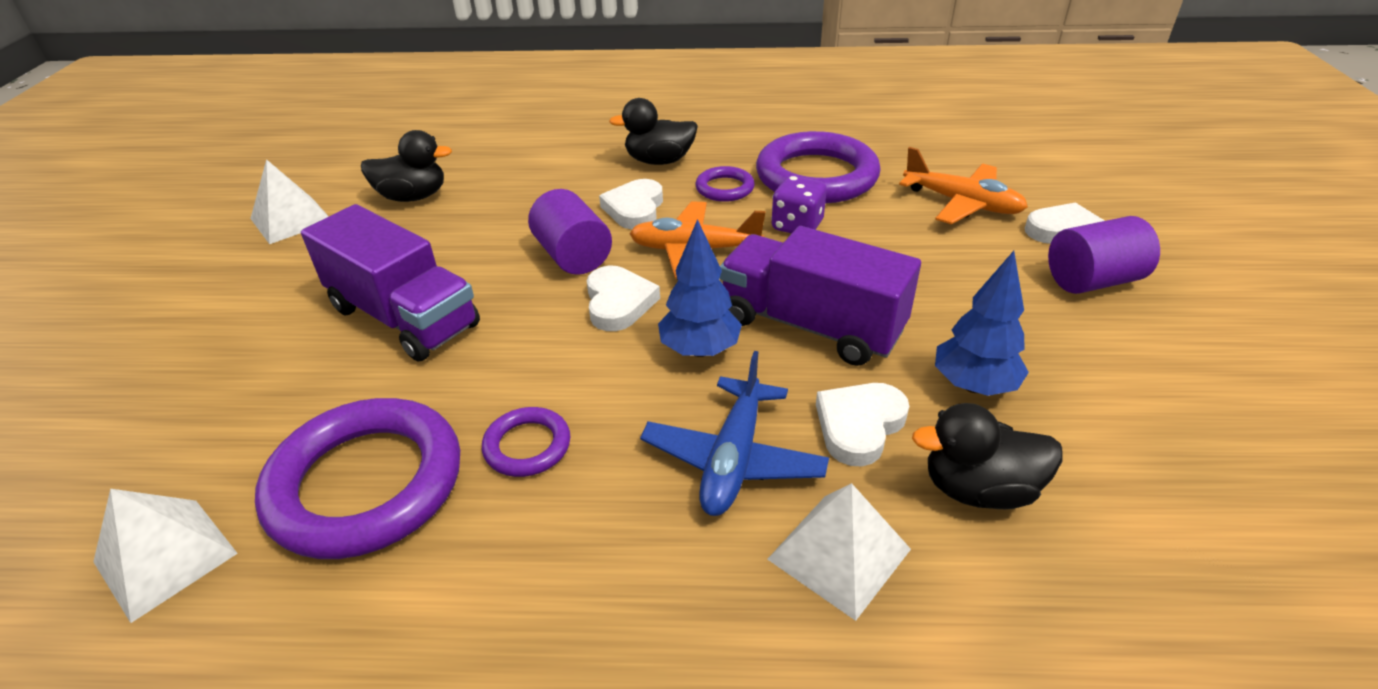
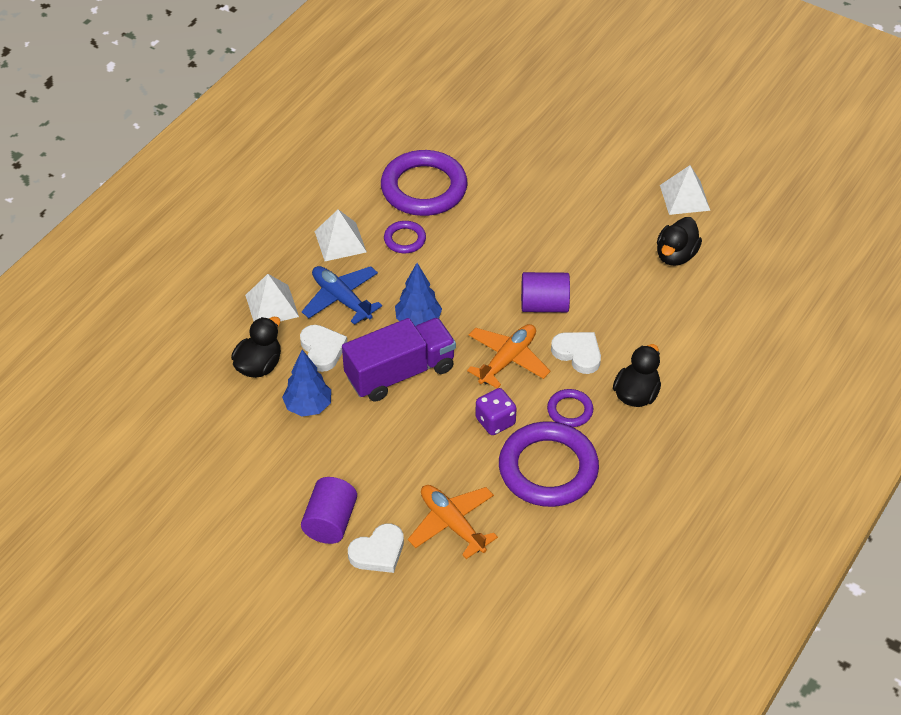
camera: 120 degrees right, 10 degrees up
(166, 557) = (430, 132): white pyramid -> white pyramid (340, 241)
(404, 317) = (537, 223): purple truck -> none
(618, 303) = (482, 307): white heart -> none
(962, 203) = (452, 524): orange plane -> orange plane turned 75 degrees clockwise

